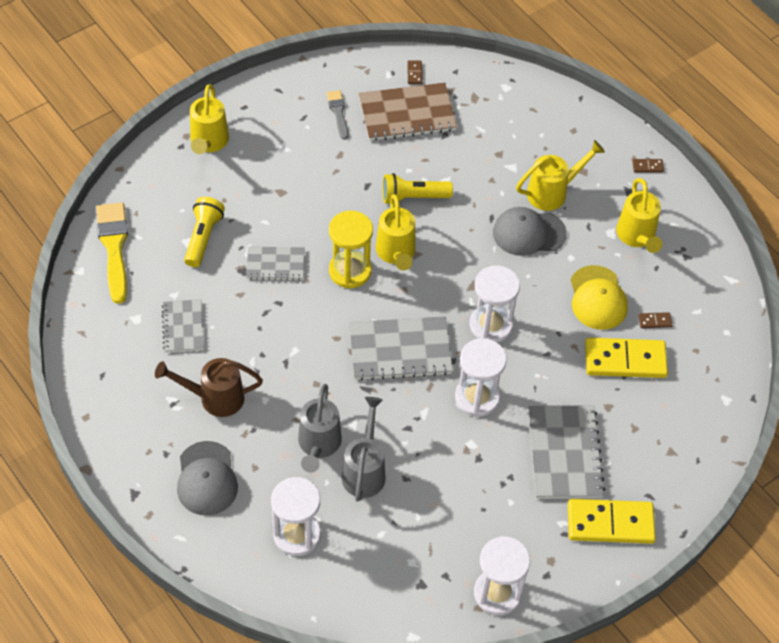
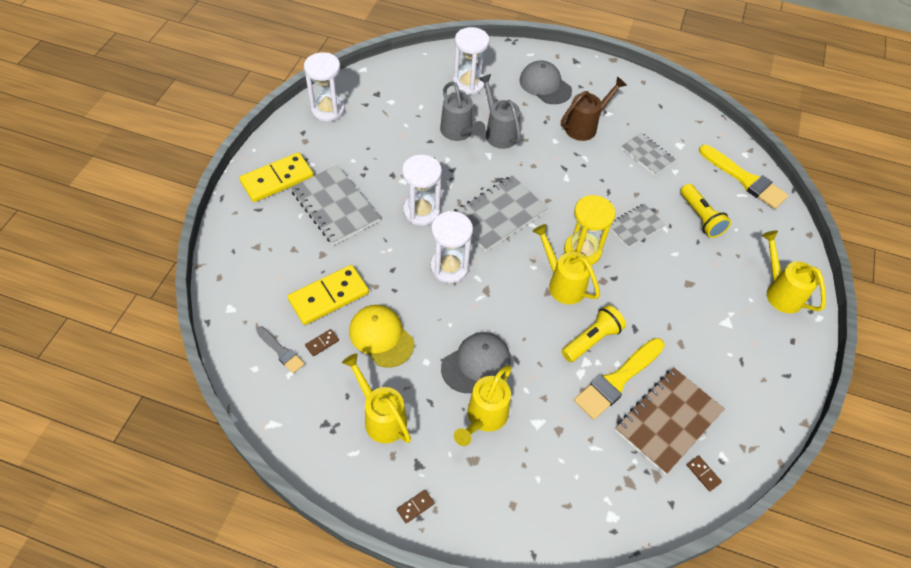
camera: 145 degrees right, 0 degrees up
(338, 112) = (721, 384): grey brush -> grey brush (281, 351)
(420, 159) = (617, 380): none -> yellow brush

